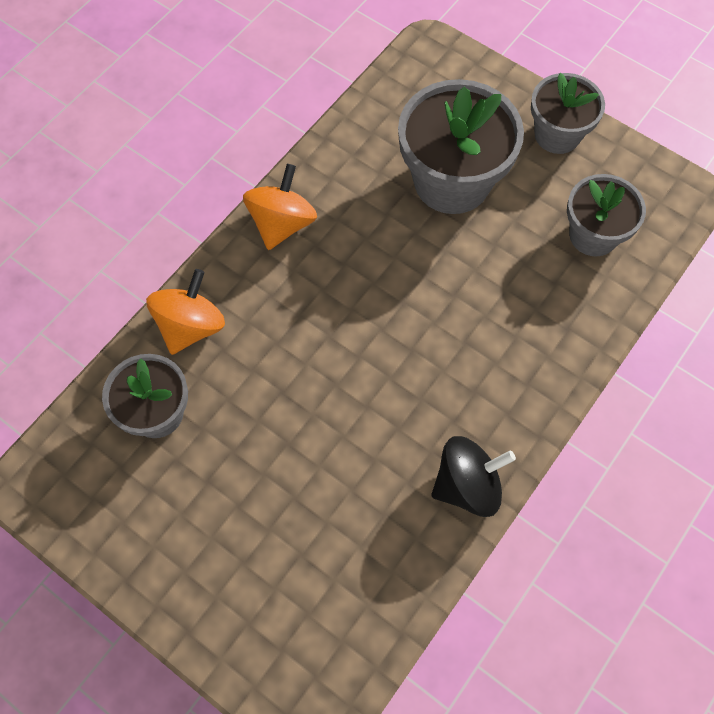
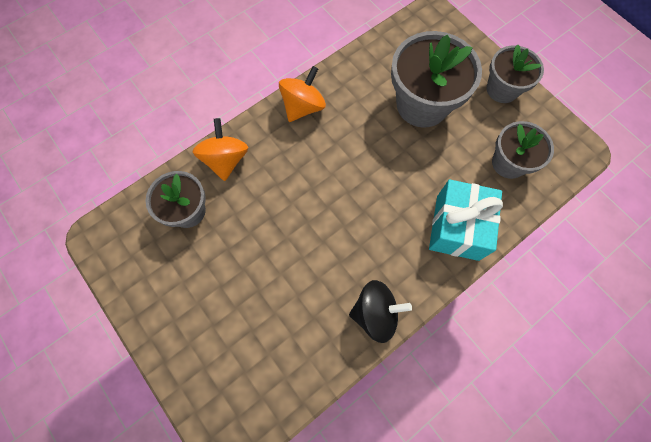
camera: 15 degrees right, 5 degrees up
(191, 326) = (226, 160): orange spinning top -> orange spinning top turned 45 degrees counterclockwise
(547, 340) = (457, 227): none -> turquoise gift

